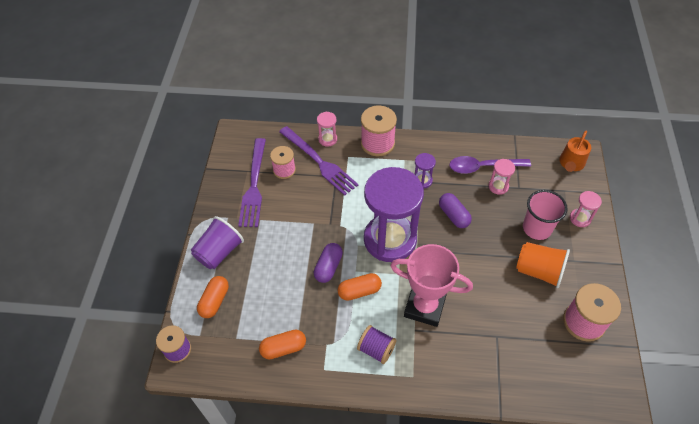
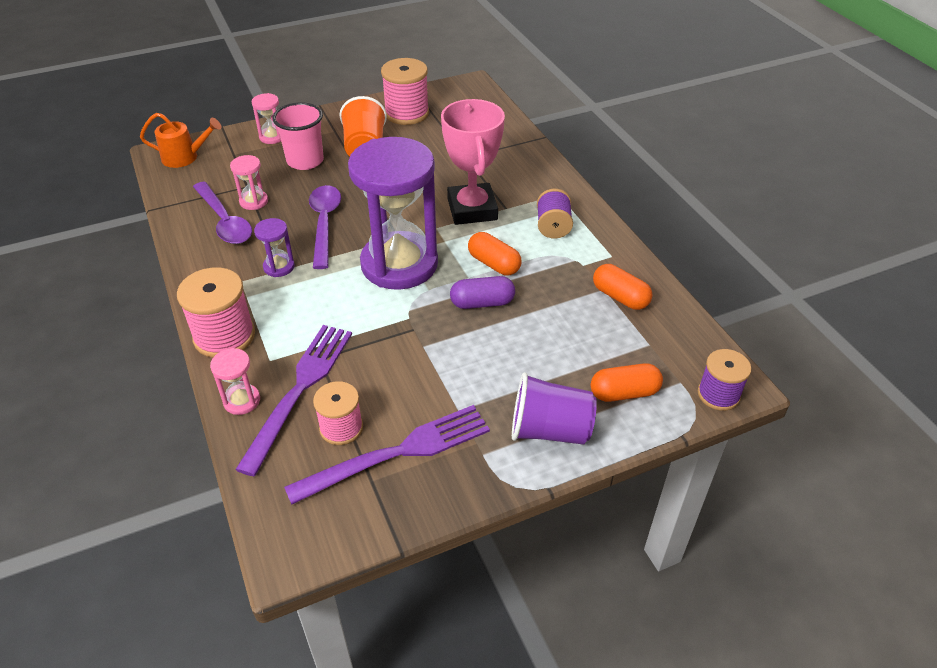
camera: 120 degrees left, 10 degrees down
(453, 215) = (324, 224): purple capsule -> purple spoon

